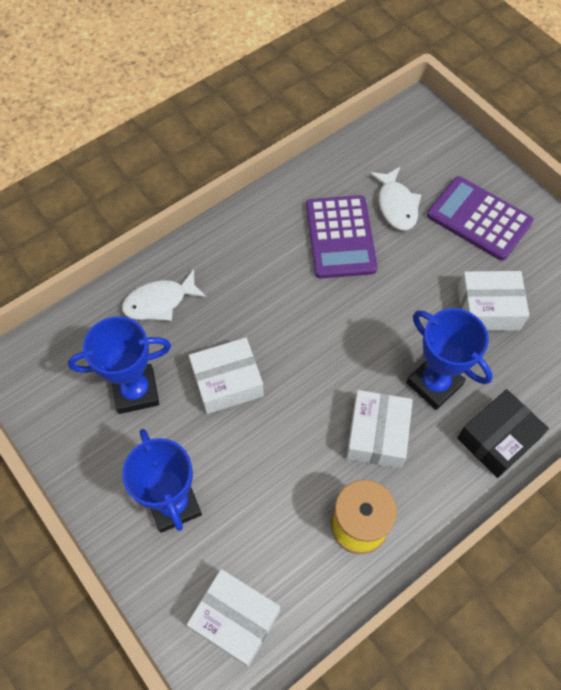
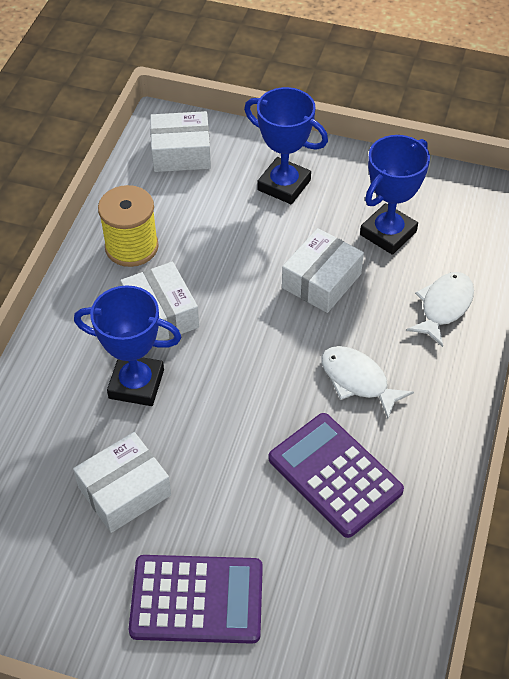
camera: 145 degrees right, 10 degrees down
(396, 205) = (304, 555): white fish -> white fish (358, 380)
(497, 439) = (50, 370): black box -> none

